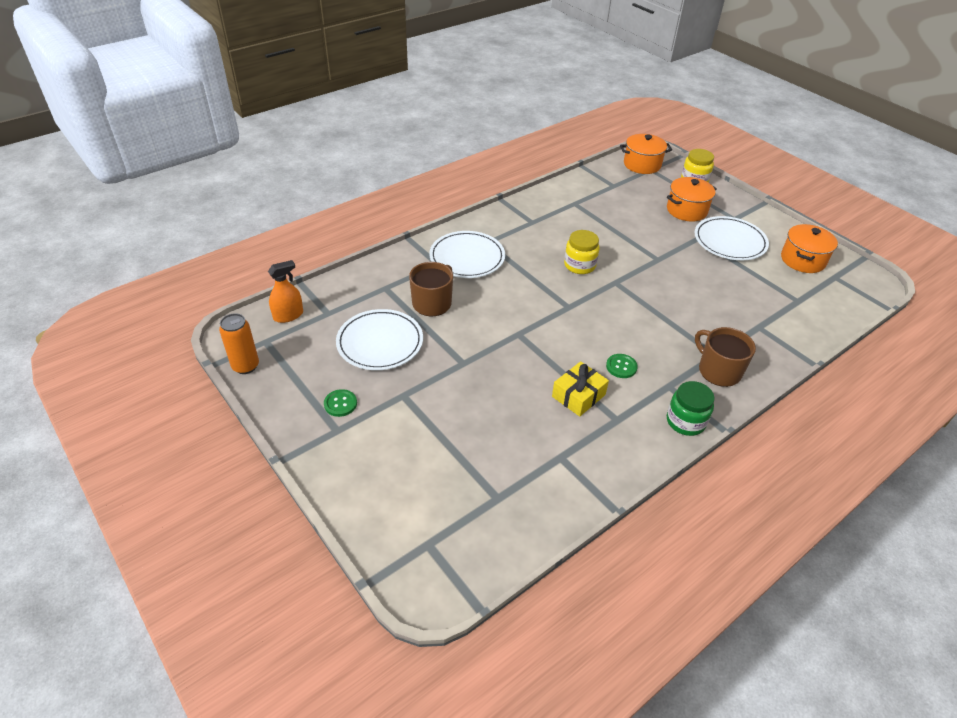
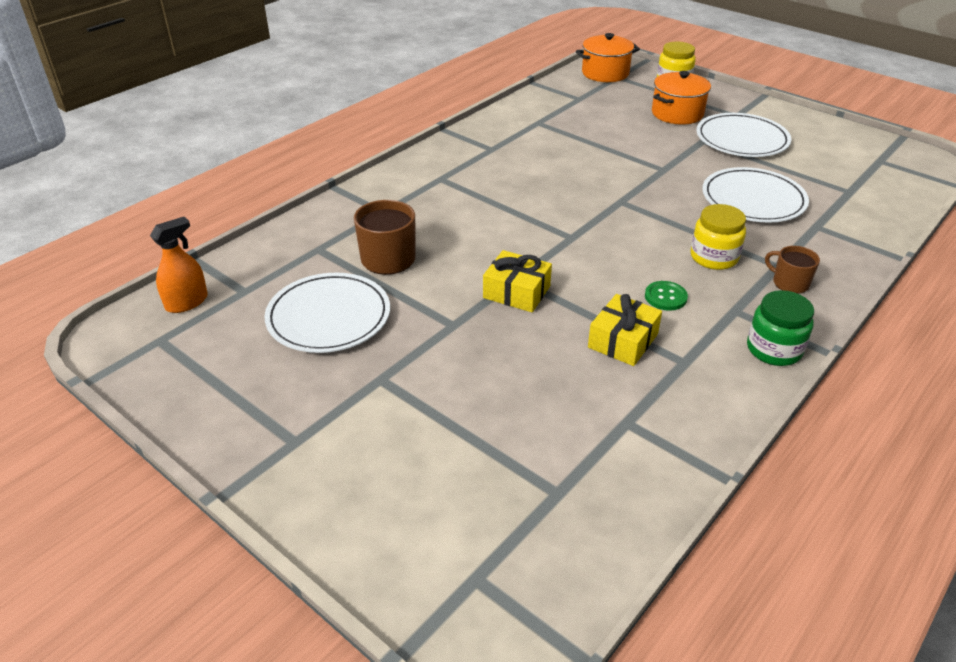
camera: 10 degrees left, 5 degrees down
(245, 366) = (136, 377): orange can -> none
(340, 404) = (291, 405): green button -> none
(467, 257) = (419, 199): white plate -> white plate (753, 199)
(515, 345) = (516, 292): none -> yellow gift
(579, 265) = (569, 188): yellow jar -> yellow jar (714, 257)
(718, 371) = (789, 283): brown mug -> brown mug, size x0.62
(802, 260) = (835, 148): orange pot -> none

